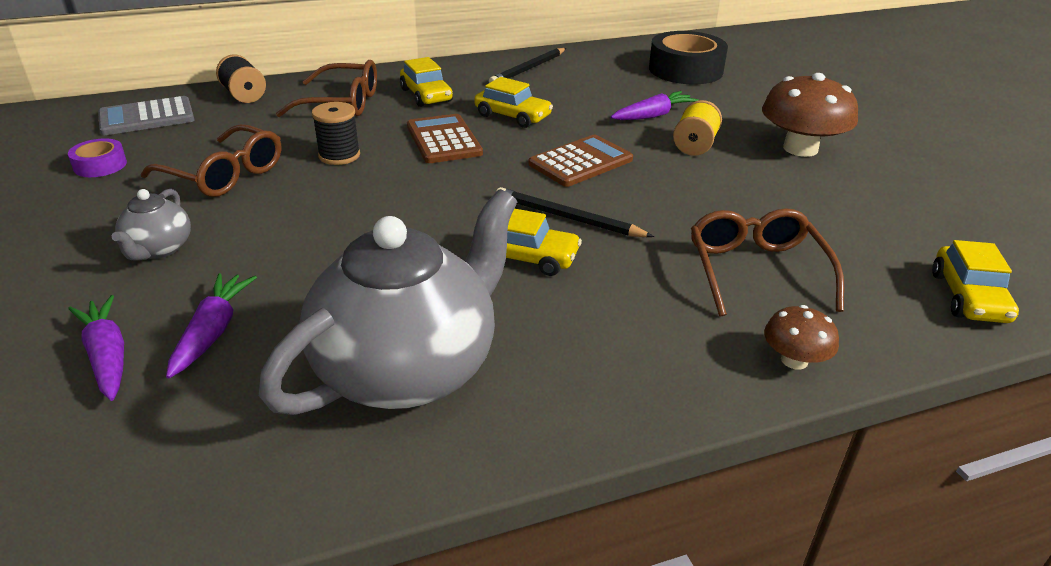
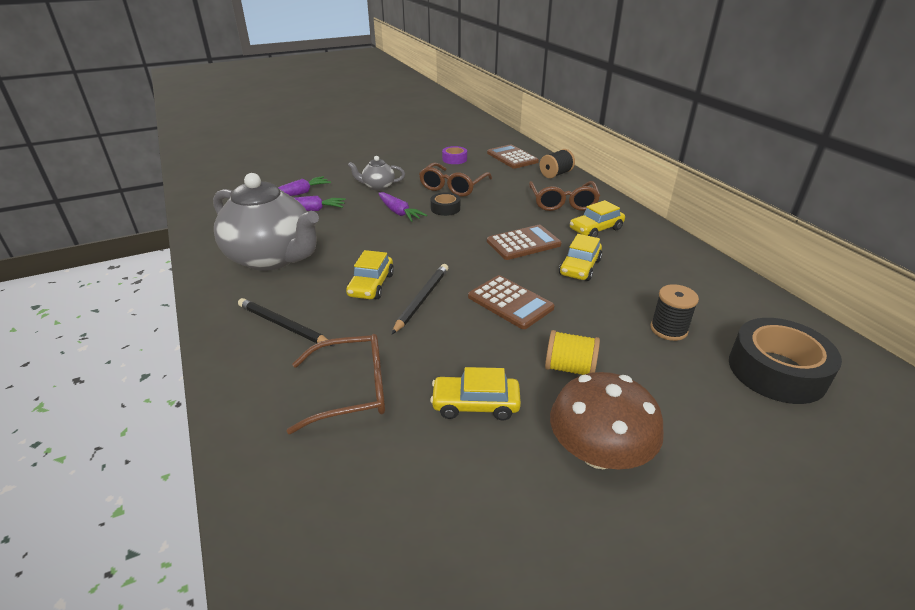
camera: 85 degrees right, 0 degrees up
(147, 117) = (512, 157): grey calculator -> brown calculator
(305, 186) = (445, 208): none -> black tape
(339, 155) = (486, 212): black spool -> black spool (668, 329)
(528, 69) = (687, 269): black pencil -> black pencil (284, 325)
(653, 115) = (626, 343): purple carrot -> purple carrot (399, 212)
(794, 360) = (241, 399): brown mushroom -> none
(968, 297) = (298, 542): yellow car -> yellow car (475, 404)

